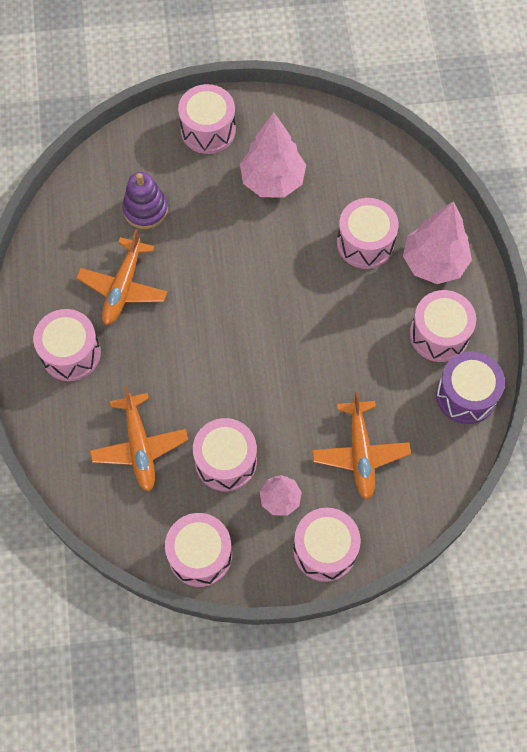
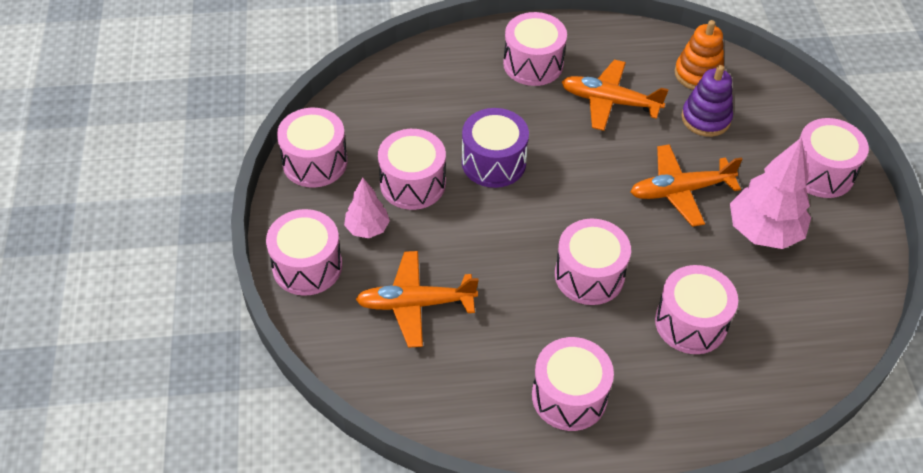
camera: 90 degrees right, 15 degrees down
(89, 210) = (698, 74): none -> orange stacking toy
(139, 447) = (432, 116): orange plane -> orange plane (680, 191)
(323, 314) = (589, 275): none -> pink drum
(434, 263) = (671, 398): pink tree -> none
(466, 395) = (486, 420): purple drum -> purple drum (493, 162)

